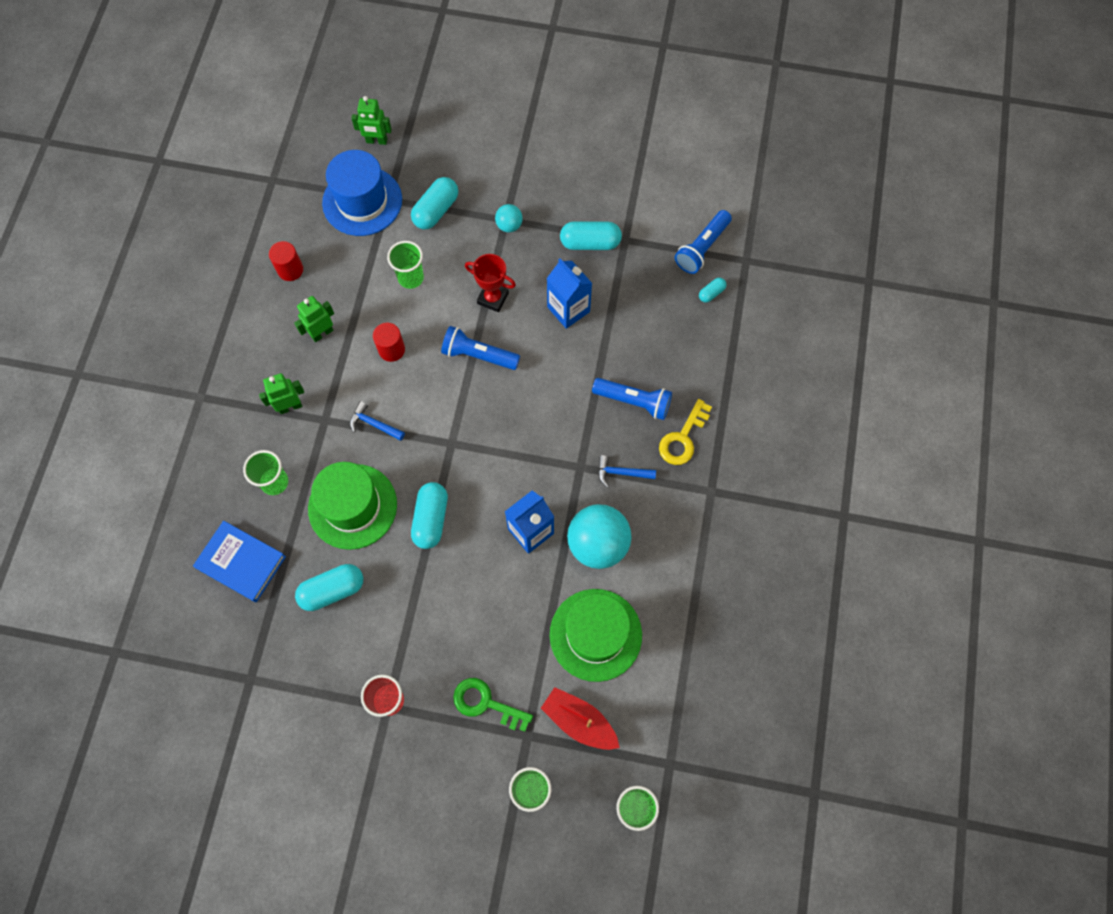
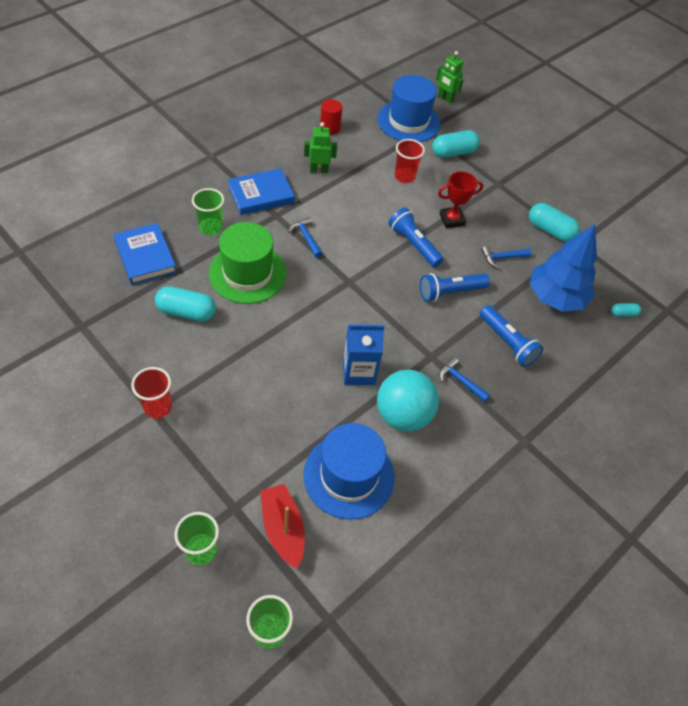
camera: 30 degrees right, 15 degrees down
(290, 406) = (261, 194): green robot -> blue book
(391, 349) = (356, 205): red cylinder -> none
(411, 278) = (404, 176): green cup -> red cup
(431, 519) = (293, 316): turquoise capsule -> none
(486, 703) = (223, 461): green key -> none
(493, 298) = (452, 220): red trophy -> red trophy turned 75 degrees counterclockwise
(509, 225) = (498, 188): turquoise ball -> none
(568, 309) = (502, 258): blue carton -> blue hammer
(595, 634) = (349, 475): green hat -> blue hat
(643, 319) = (555, 297): none -> blue tree
(683, 438) = (528, 390): yellow key -> none
(702, 248) = (636, 282): blue flashlight -> blue flashlight (450, 292)

